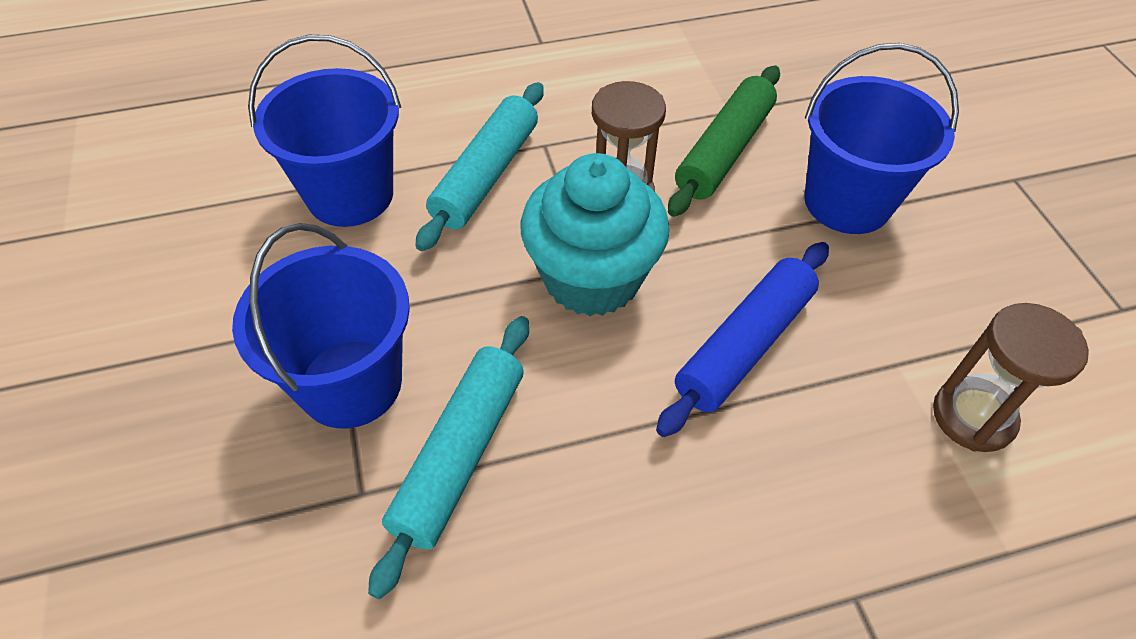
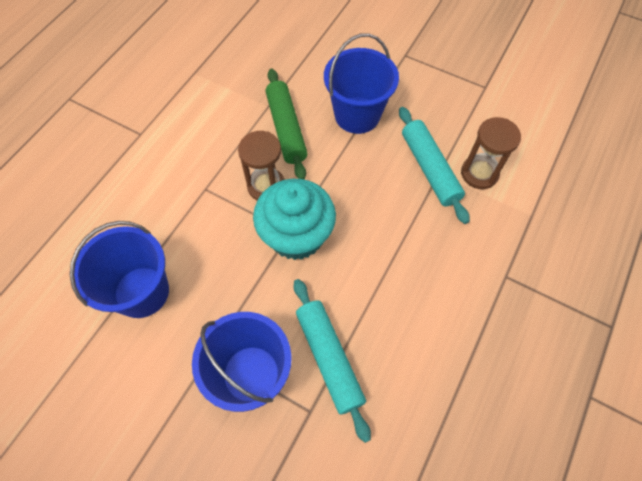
camera: 45 degrees left, 10 degrees up
(486, 175) = (196, 226): turquoise rolling pin -> turquoise rolling pin (429, 169)
(744, 346) = (382, 213): blue rolling pin -> none

